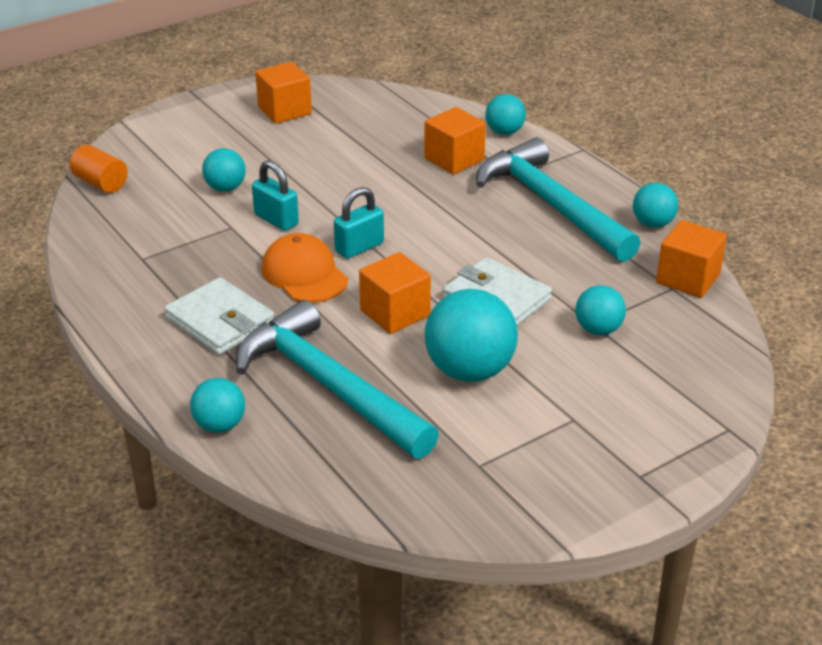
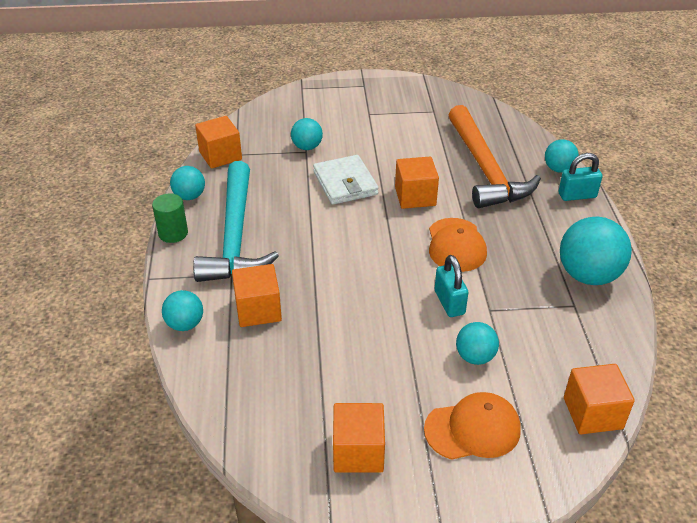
camera: 150 degrees left, 5 degrees up
(101, 183) = (592, 413): orange cylinder -> orange cube
(202, 146) = (473, 429): none -> orange cap
(220, 321) = (532, 230): white wallet -> none
(328, 385) = (485, 169): turquoise hammer -> orange hammer
(359, 247) = (402, 252): turquoise padlock -> turquoise padlock (577, 195)
(469, 371) = (399, 151): turquoise ball -> turquoise ball (588, 275)
(615, 187) = (173, 233): none -> green cylinder

